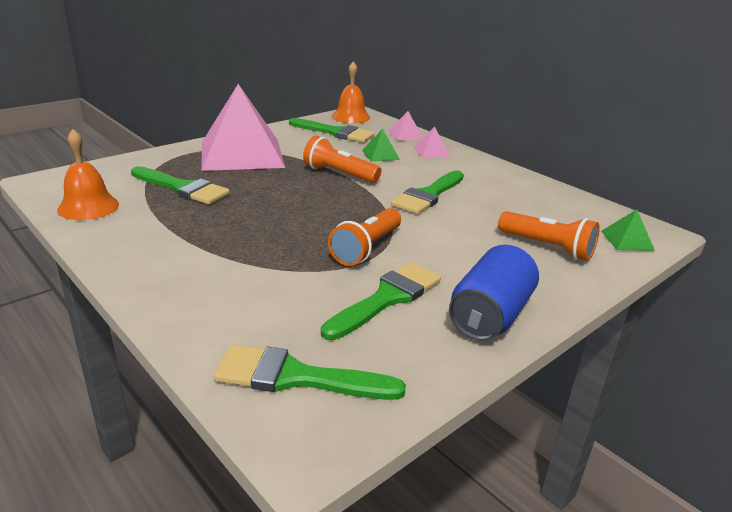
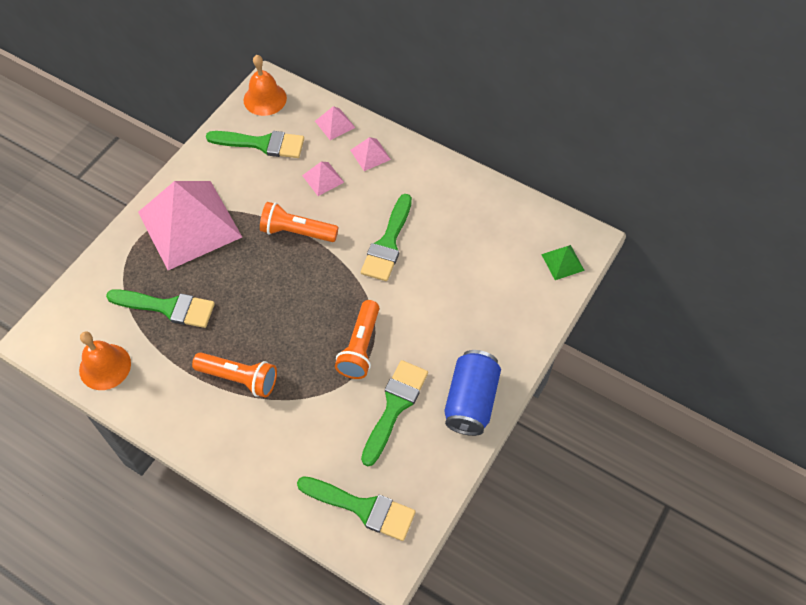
camera: 15 degrees left, 30 degrees up
(297, 377) = (362, 508): green brush -> green brush turned 150 degrees counterclockwise
(380, 155) = (323, 179): green pyramid -> pink pyramid
(547, 247) = (501, 295): orange flashlight -> orange flashlight (239, 378)

